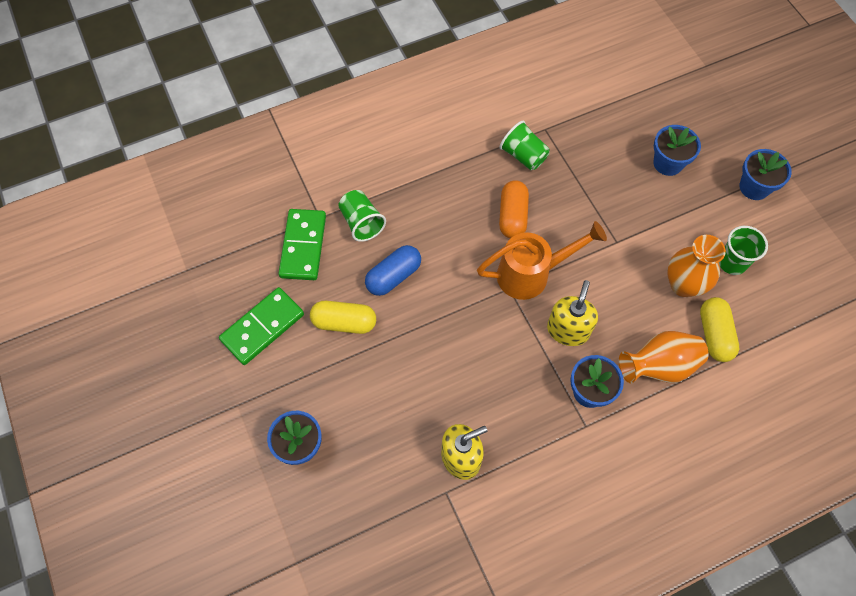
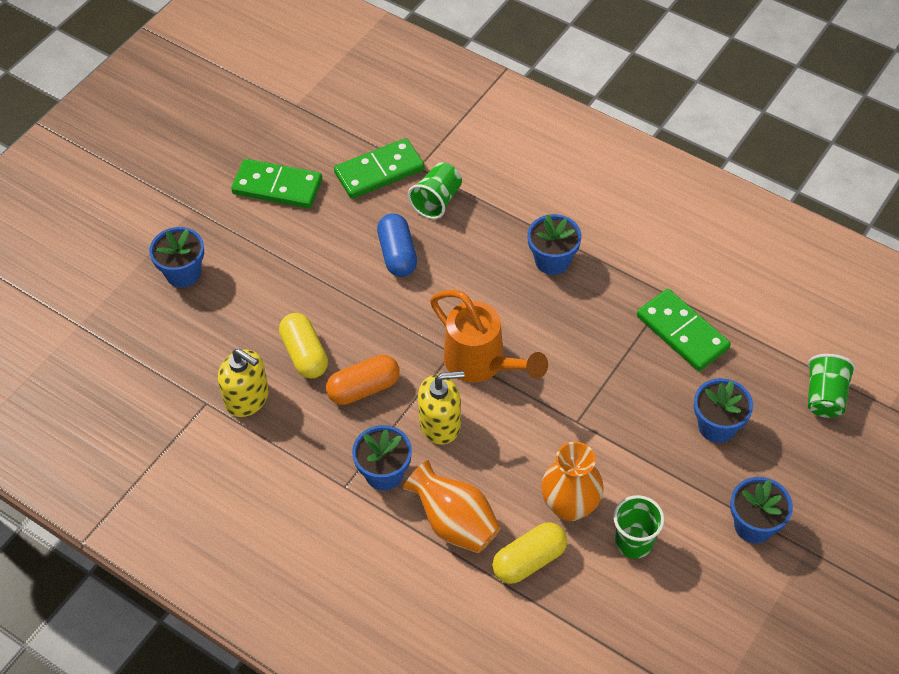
camera: 60 degrees right, 10 degrees down
(344, 322) = (323, 242): yellow capsule -> yellow capsule (304, 354)
(393, 276) = (397, 254): blue capsule -> blue capsule turned 60 degrees clockwise
(469, 180) = (552, 260): none -> blue flower pot
(512, 216) = (537, 316): orange capsule -> orange capsule (363, 388)
(523, 156) = (618, 291): green cup -> green cup (824, 396)
(581, 139) = (682, 332): none -> green domino

